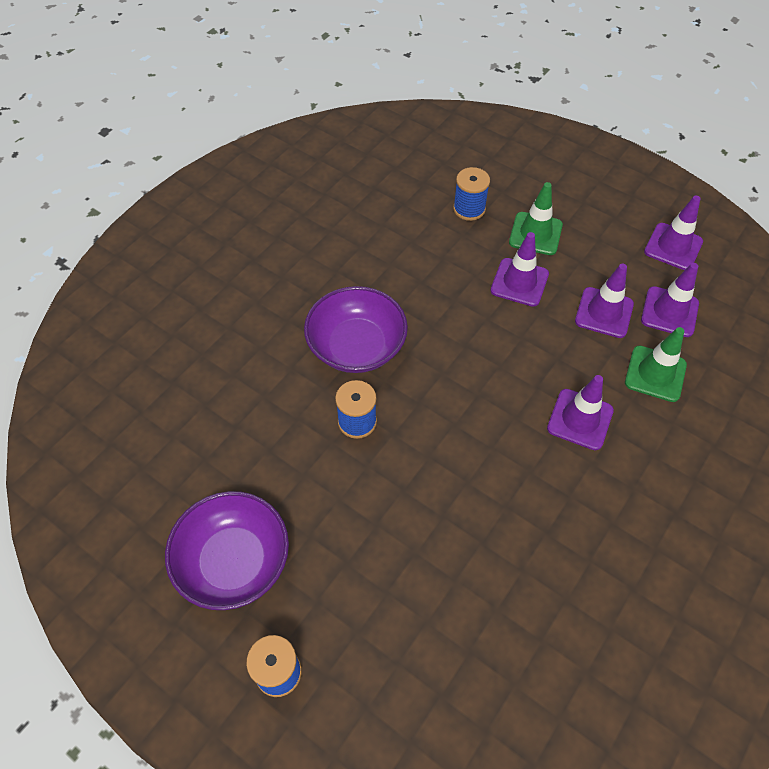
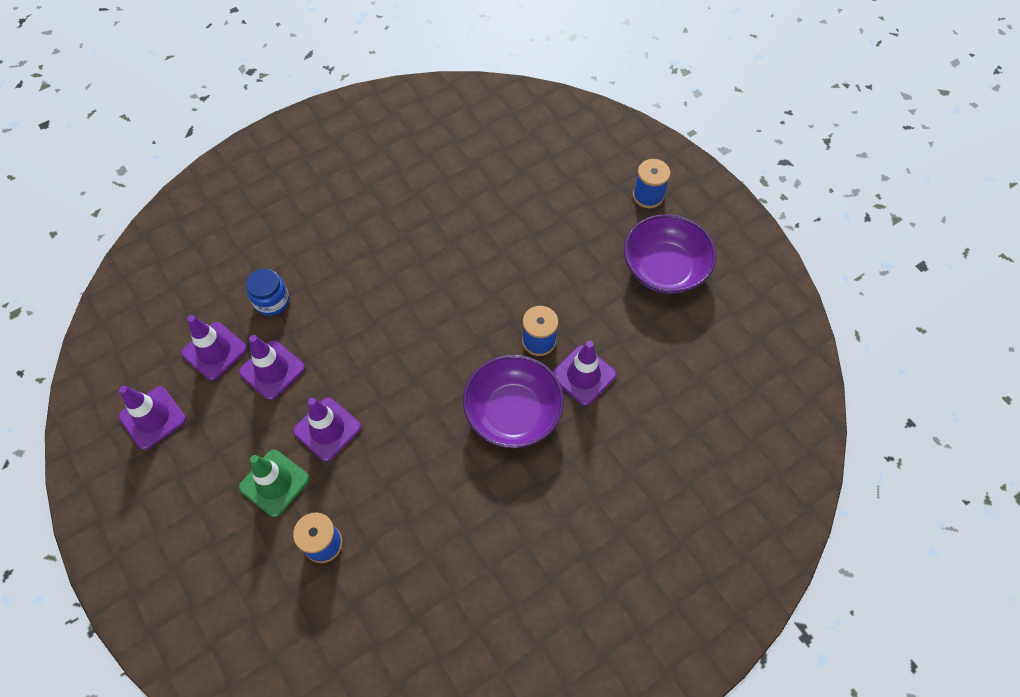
camera: 160 degrees left, 5 degrees up
(580, 419) = (358, 285): purple traffic cone -> purple traffic cone (583, 375)
(655, 374) = (272, 301): green traffic cone -> blue jar

